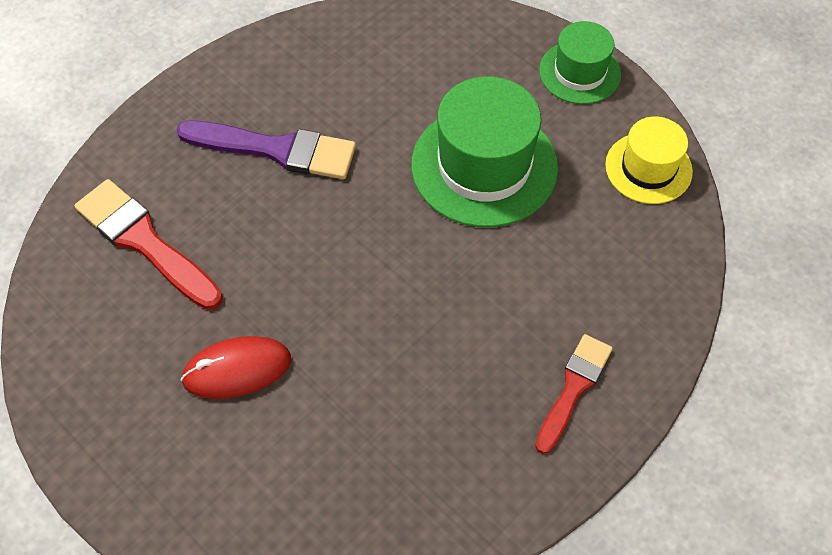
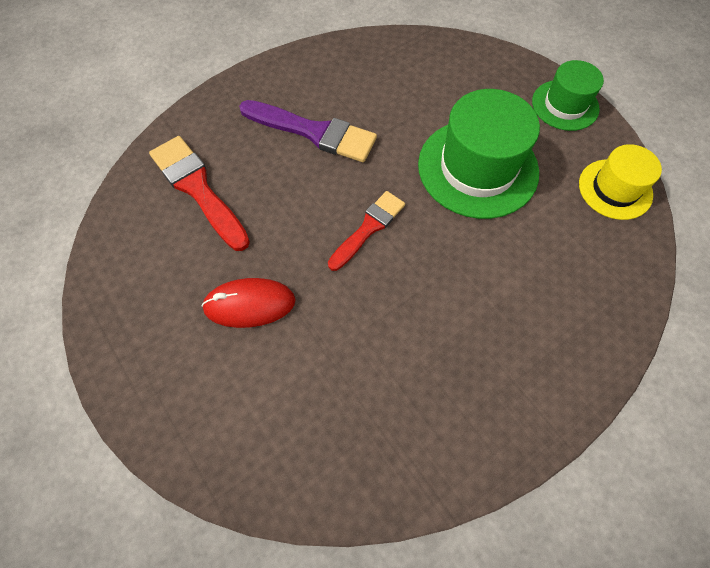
camera: 10 degrees right, 5 degrees up
(573, 388) = (531, 368): red brush -> red brush (368, 228)

